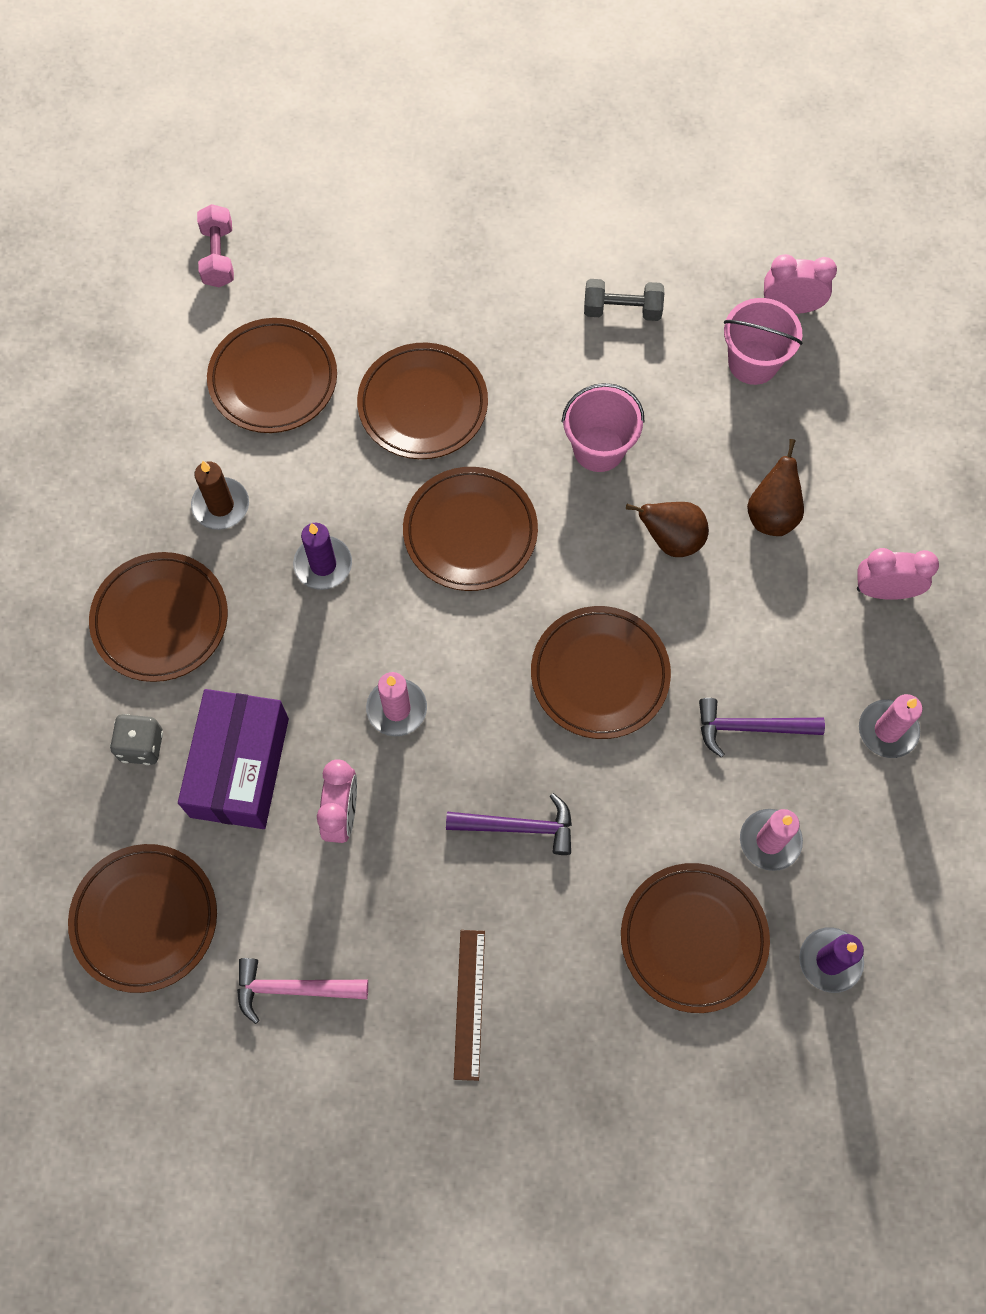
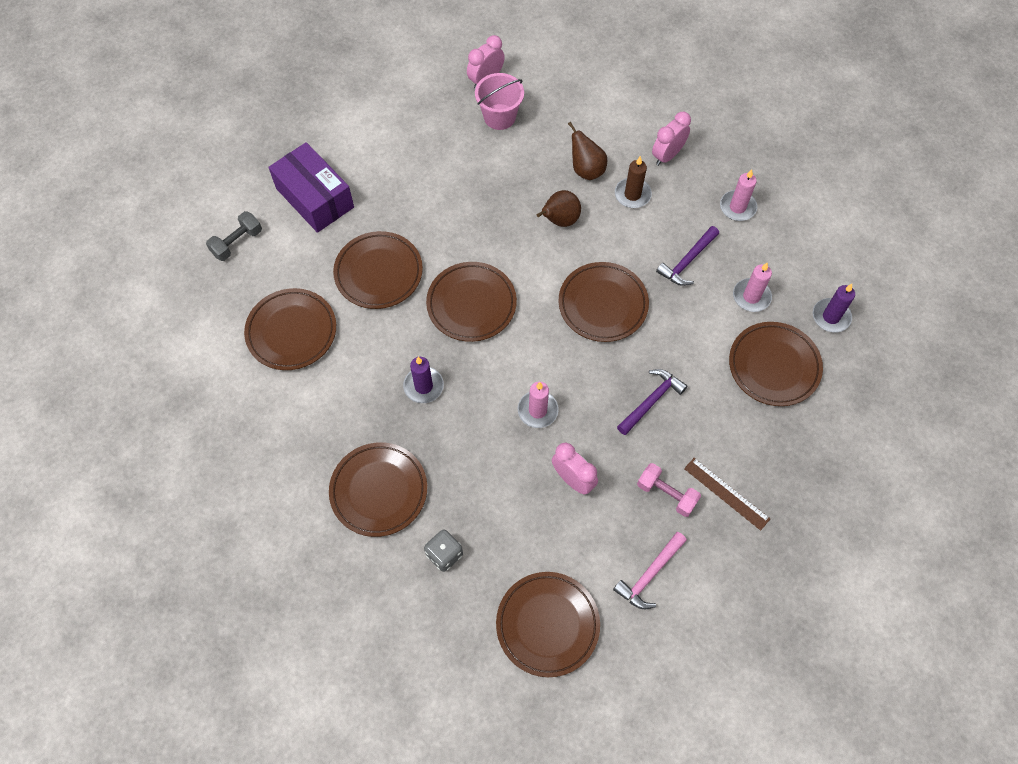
camera: 50 degrees left, 5 degrees down
(218, 256) = (189, 304): pink dumbbell -> pink dumbbell (666, 494)
(221, 505) = (340, 411): brown candle -> brown candle (632, 194)
(239, 767) = (502, 512): purple box -> purple box (315, 198)
(599, 449) = (481, 214): pink bucket -> none
(622, 310) = (416, 148): grey dumbbell -> grey dumbbell (237, 243)

